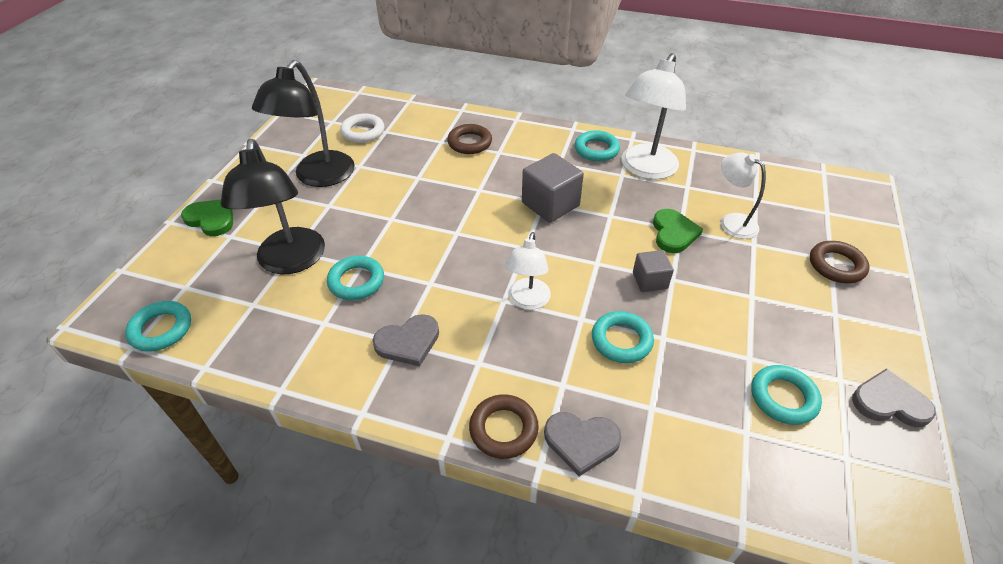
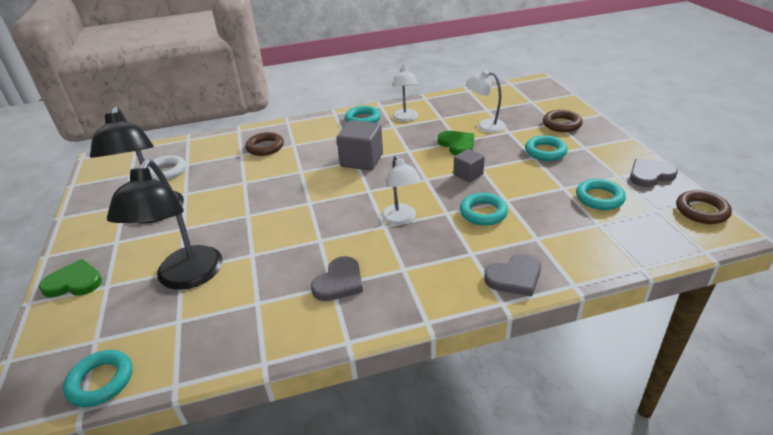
camera: 30 degrees left, 10 degrees down
(291, 262) = (186, 278): black lamp -> black lamp turned 45 degrees clockwise
(356, 281) = (258, 265): turquoise ring -> turquoise ring (545, 151)
(503, 429) = (459, 297): brown ring -> brown ring (701, 211)
(645, 169) = (405, 118): white lamp -> white lamp, size x0.60

